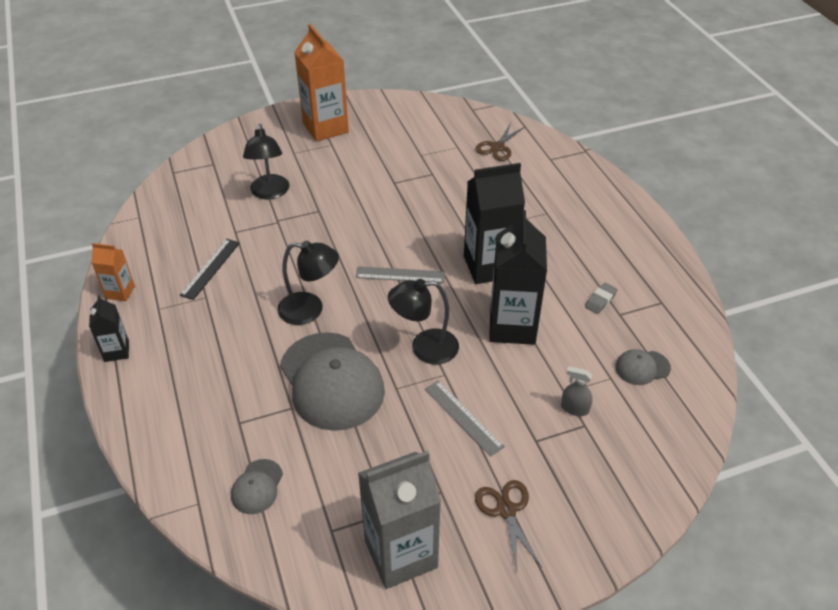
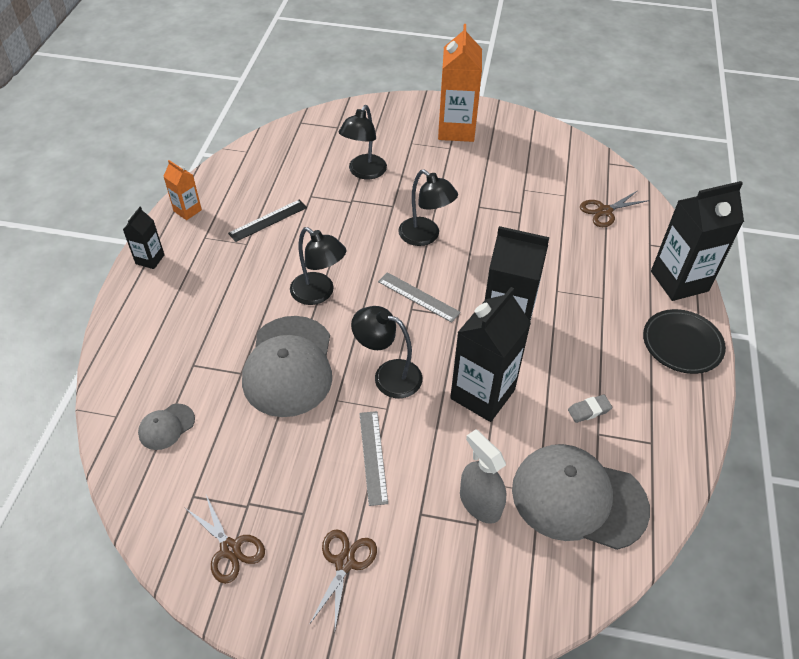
camera: 30 degrees right, 5 degrees up
(367, 224) = (425, 236): none -> black lamp
(401, 554) = (230, 549): grey carton -> brown scissors
(574, 408) = (480, 503): grey spray bottle -> grey spray bottle, size x1.67
(592, 177) = (679, 281): none -> black carton
(628, 222) = (682, 344): none -> black plate
(642, 367) = (578, 498): grey cap -> grey cap, size x2.22

